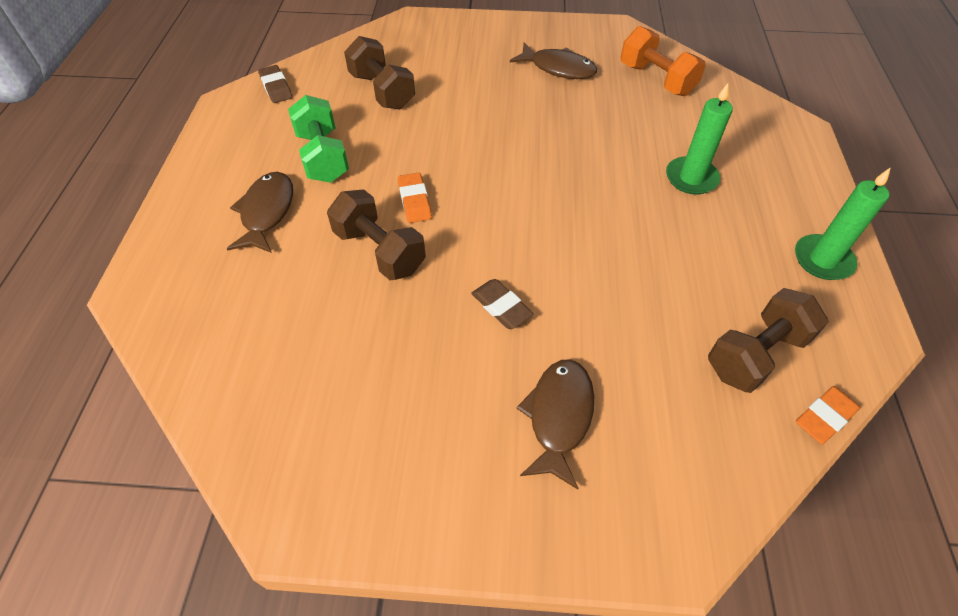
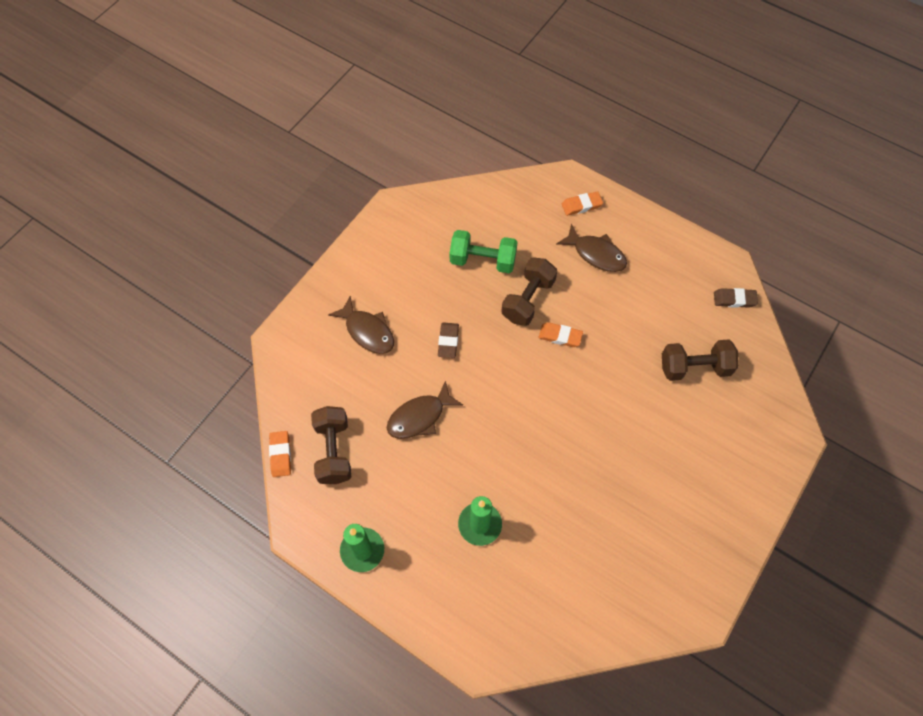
camera: 120 degrees right, 10 degrees up
(184, 256) = (581, 205): none -> orange eraser
(323, 157) = (634, 301): green dumbbell -> green dumbbell (483, 260)
(380, 251) = (528, 299): brown dumbbell -> brown dumbbell turned 45 degrees counterclockwise
(501, 307) = (448, 341): brown eraser -> brown eraser turned 75 degrees counterclockwise
(558, 68) = (661, 516): brown fish -> brown fish (419, 417)
(656, 79) = (605, 589): orange dumbbell -> none

